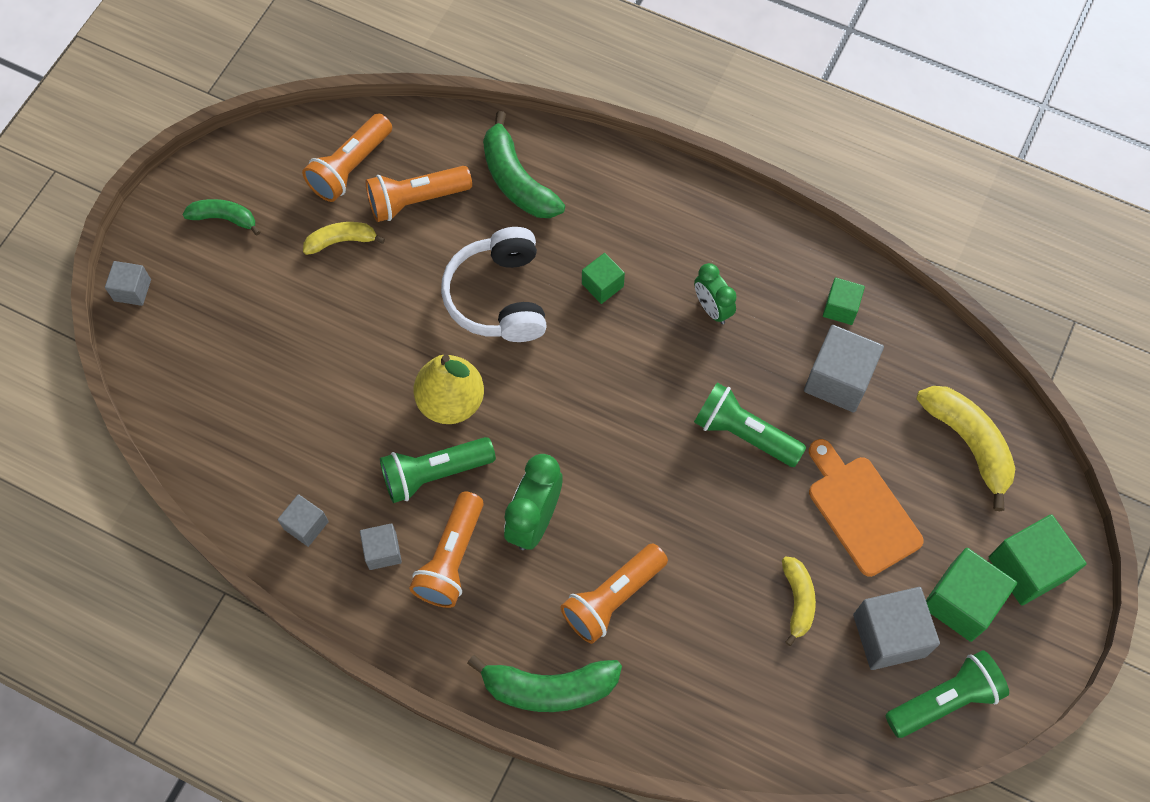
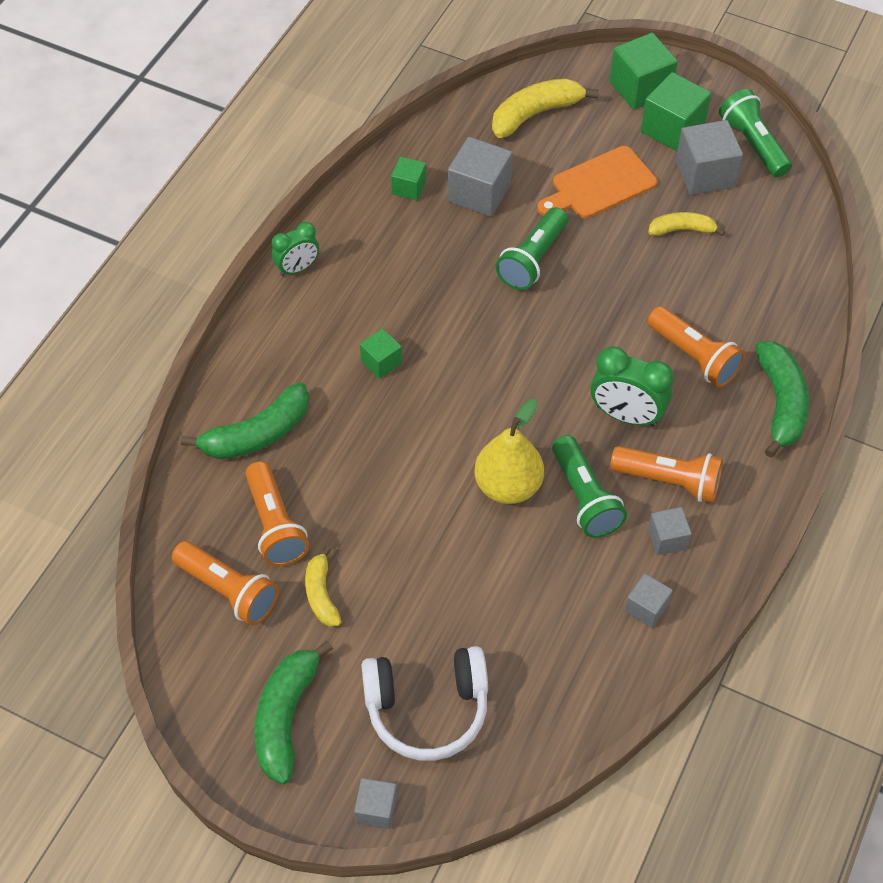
camera: 90 degrees left, 10 degrees down
(224, 218) = (286, 717): green banana -> green banana, size x1.66
(499, 297) = (392, 447): white headphones -> white headphones (427, 708)
(712, 309) = (408, 278): green clock -> green clock (297, 268)

